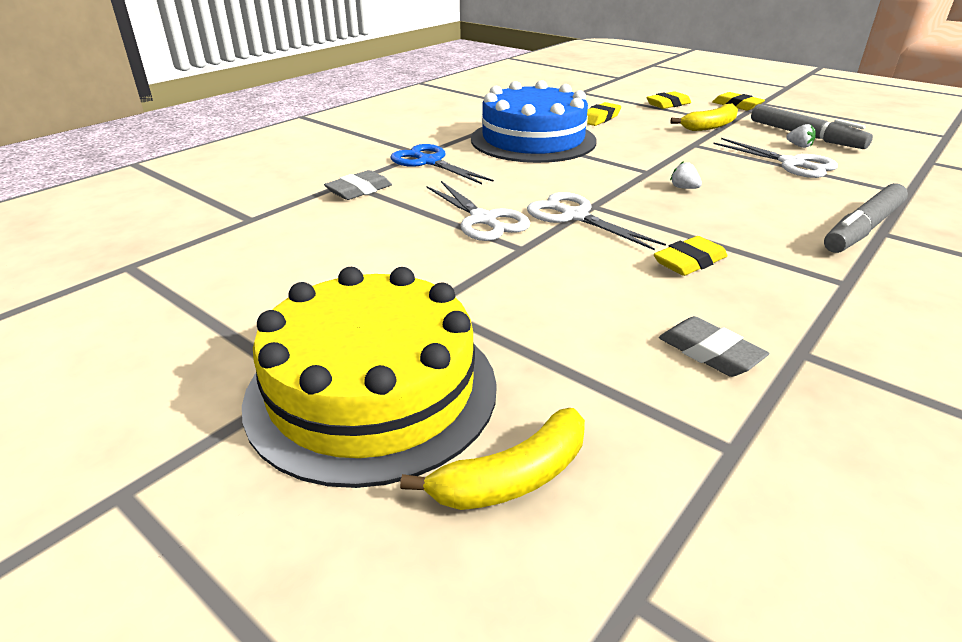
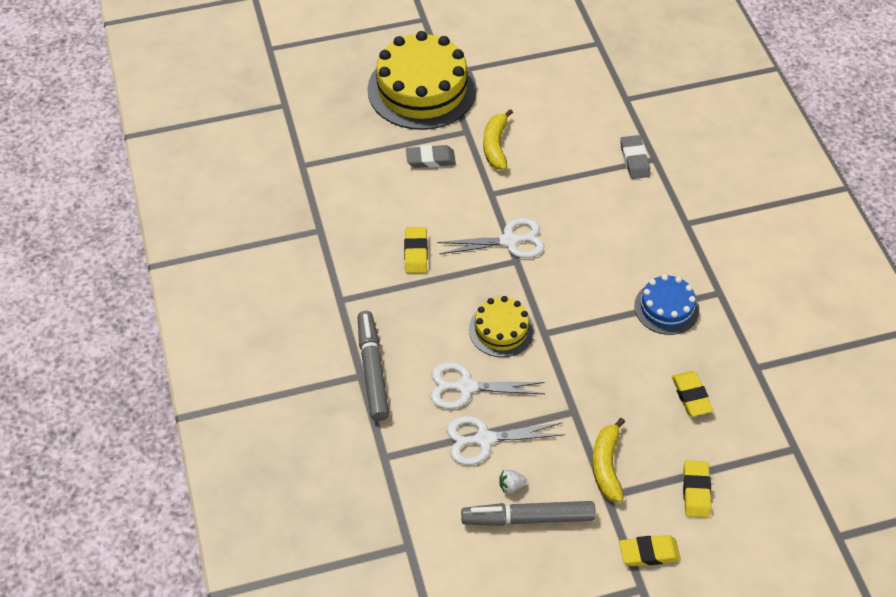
camera: 125 degrees right, 20 degrees up
(429, 162) = (662, 218): blue scissors -> none
(483, 220) = (540, 196): white scissors -> white scissors (466, 387)
(513, 477) = (346, 104): yellow banana -> yellow banana (495, 146)
(533, 140) = (666, 308): blue cake -> blue cake, size x0.52
(683, 188) = (501, 329): white strawberry -> yellow cake
(709, 353) = (348, 200): grey eraser -> grey eraser (430, 159)

